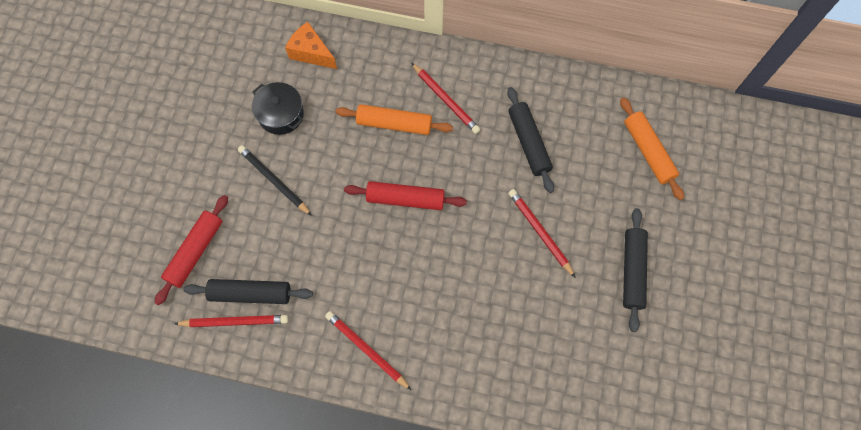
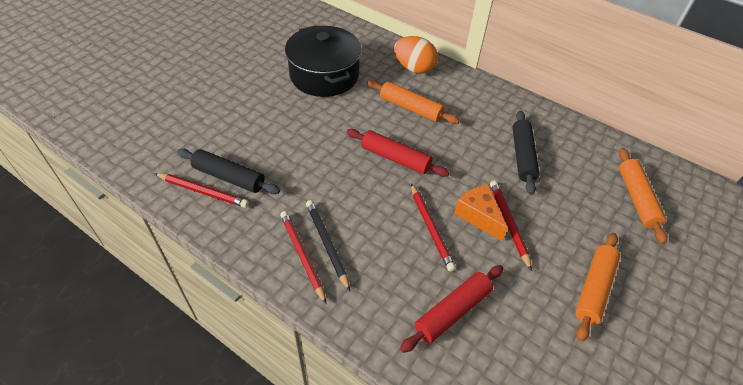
camera: 20 degrees right, 20 degrees down
(195, 252) = (205, 134): red rolling pin -> red rolling pin (452, 312)
(274, 180) = (295, 111): black pencil -> black pencil (327, 243)
(281, 114) = (324, 75): black pot -> black pot, size x1.78
(311, 53) = (368, 49): orange cheese -> orange cheese (478, 216)
(375, 63) = (414, 68): none -> orange egg
(445, 100) = (461, 107): red pencil -> red pencil (430, 228)
(632, 271) = (594, 289): black rolling pin -> orange rolling pin

